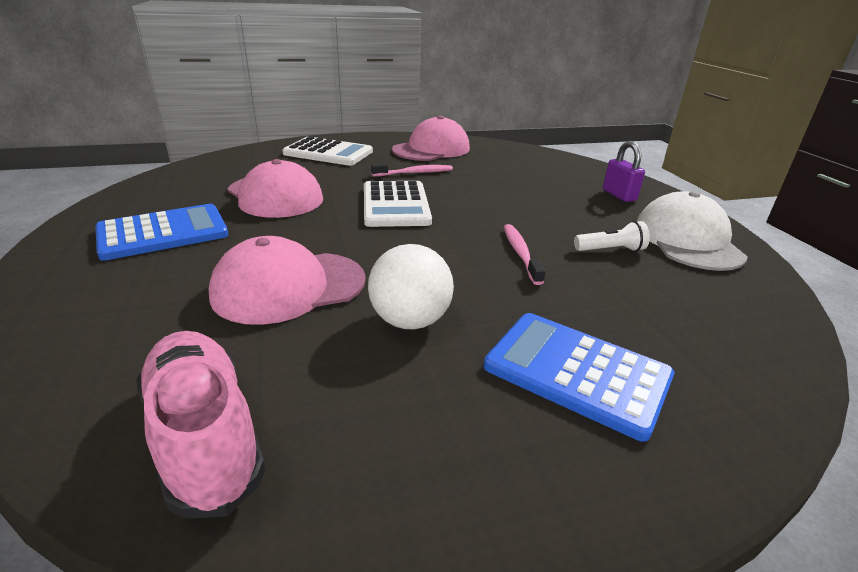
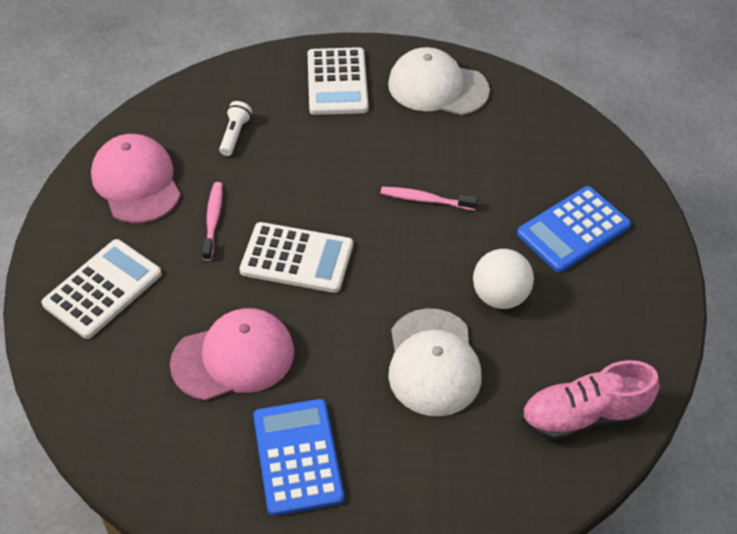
camera: 70 degrees left, 20 degrees up
(289, 287) = (433, 362): pink cap -> white cap
(610, 250) = (438, 141): white flashlight -> white flashlight (235, 135)
(619, 195) = (337, 82): purple padlock -> white calculator

